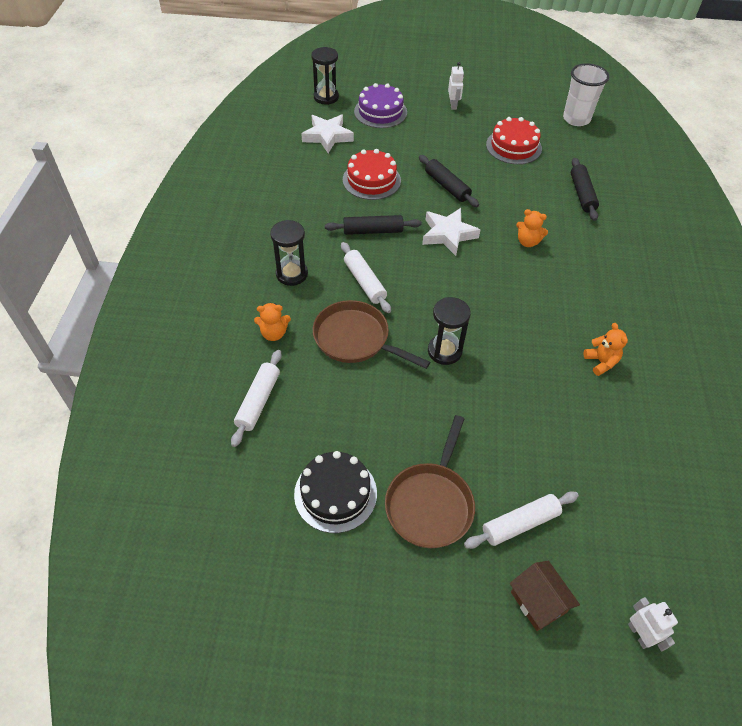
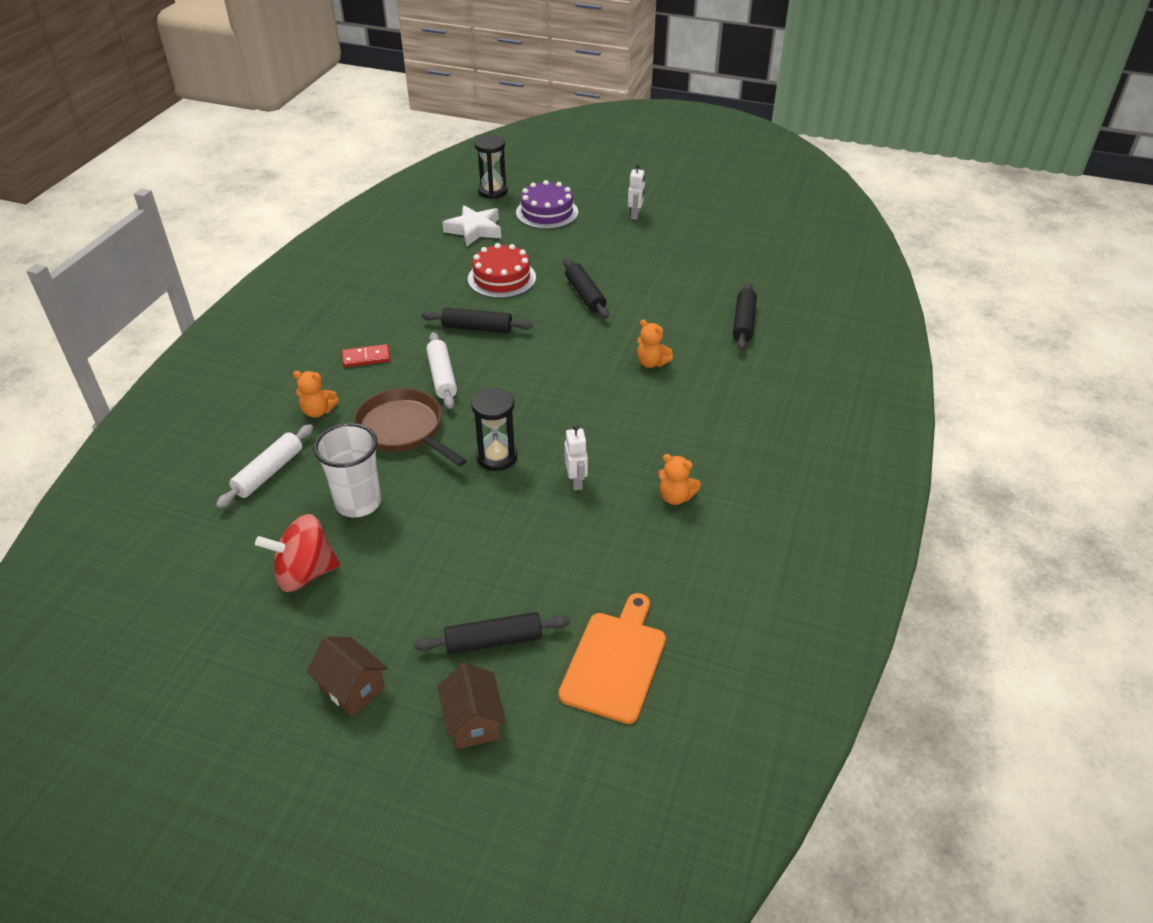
camera: 15 degrees right, 10 degrees down
(292, 274) = (366, 357): black hourglass -> red domino
(335, 493) = (305, 573): black cake -> red spinning top
(426, 594) = (352, 688): none -> brown house
(431, 503) = (404, 601): brown pan -> none
(448, 234) = (561, 343): white star -> none
(513, 146) = (685, 264): red cake -> none
(520, 524) = (493, 641): white rolling pin -> black rolling pin
(576, 119) = (778, 245): white cup -> white cup (358, 503)
(601, 362) = (675, 497): orange teddy bear -> orange teddy bear turned 120 degrees clockwise
(622, 521) = (615, 662): none -> orange cutting board
(639, 634) = (575, 778): white robot -> white robot (576, 481)

